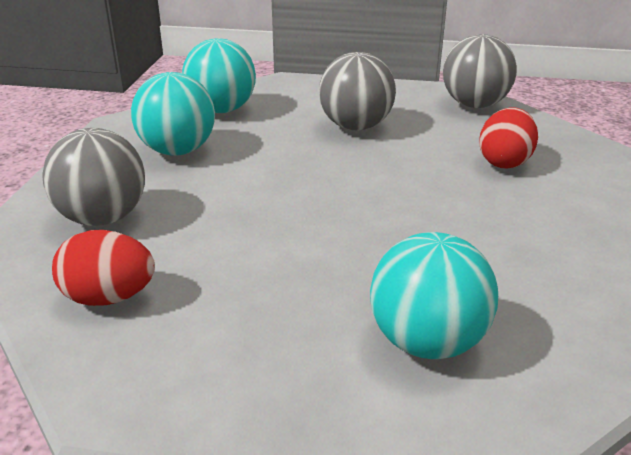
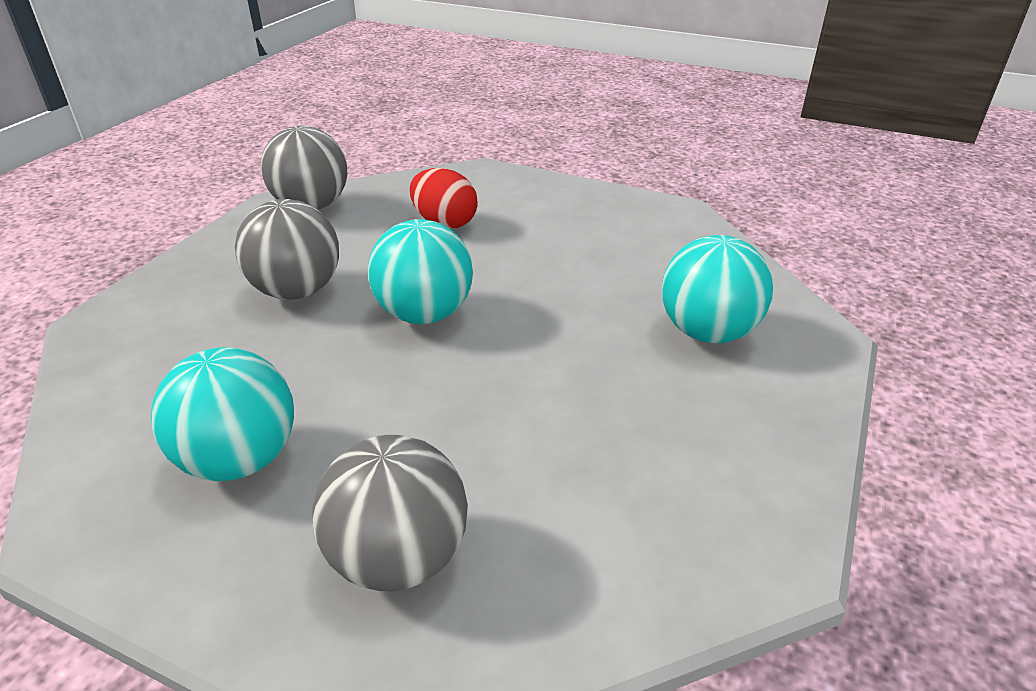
camera: 75 degrees left, 5 degrees up
(109, 297) = (597, 552): red egg -> none
(221, 110) = (136, 398): turquoise ball -> turquoise ball (424, 314)

